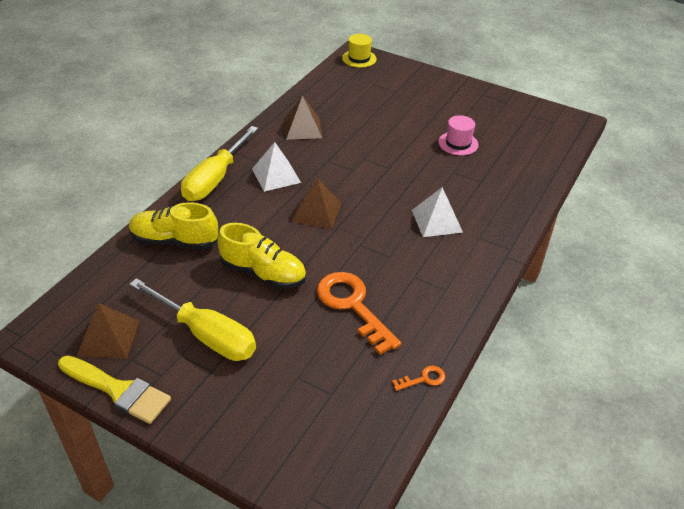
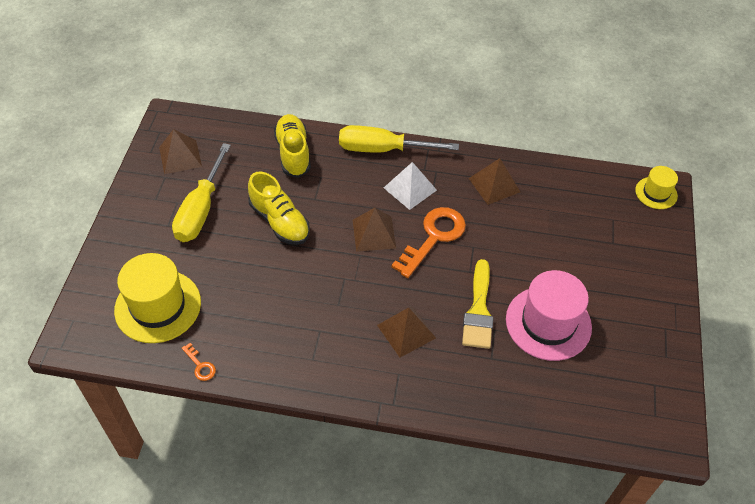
camera: 70 degrees right, 10 degrees up
(118, 390) = (135, 181): yellow brush -> yellow brush (478, 310)
(263, 273) = (280, 222): yellow shoe -> yellow shoe turned 45 degrees counterclockwise
(328, 402) = (158, 306): none -> yellow hat
(352, 306) = (265, 294): orange key -> orange key (434, 237)
(436, 221) = (406, 331): white pyramid -> brown pyramid
(458, 143) = (548, 323): pink hat -> pink hat, size x1.83

